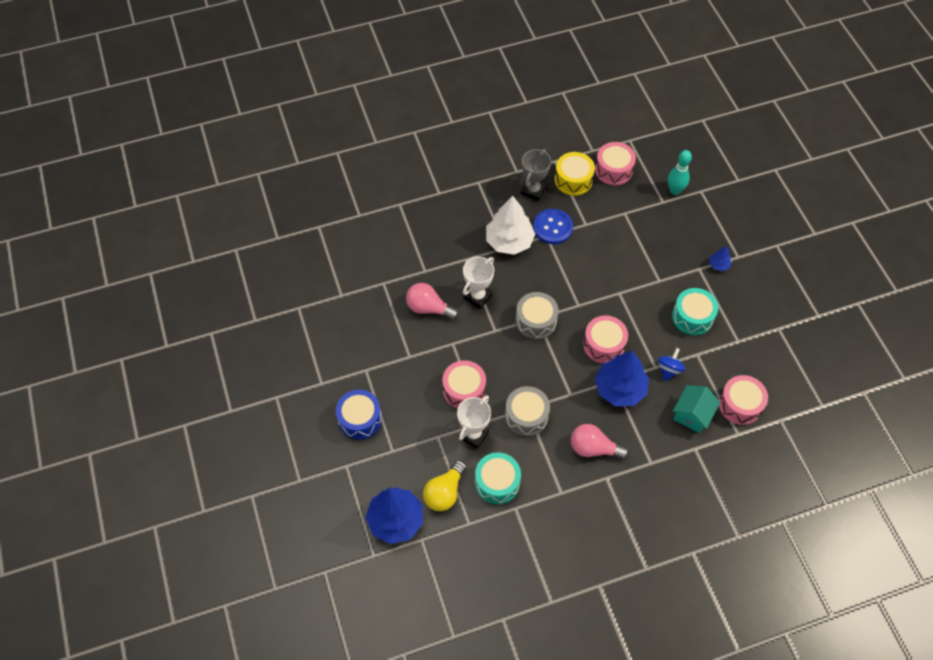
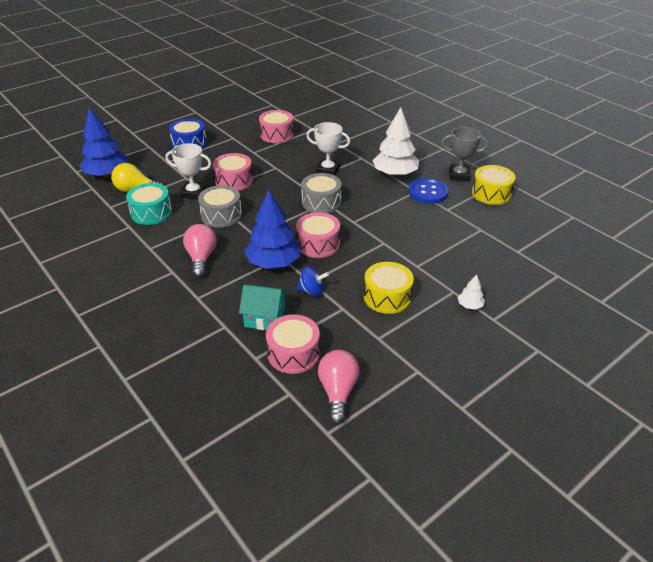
camera: 70 degrees right, 20 degrees down
(429, 308) = (302, 151): pink light bulb -> pink light bulb (338, 392)
(613, 170) = (526, 214): pink drum -> pink drum (277, 135)
(675, 190) = (540, 257): turquoise bowling pin -> none
(692, 317) = (387, 297): turquoise drum -> yellow drum
(718, 265) = (470, 305): blue tree -> white tree

